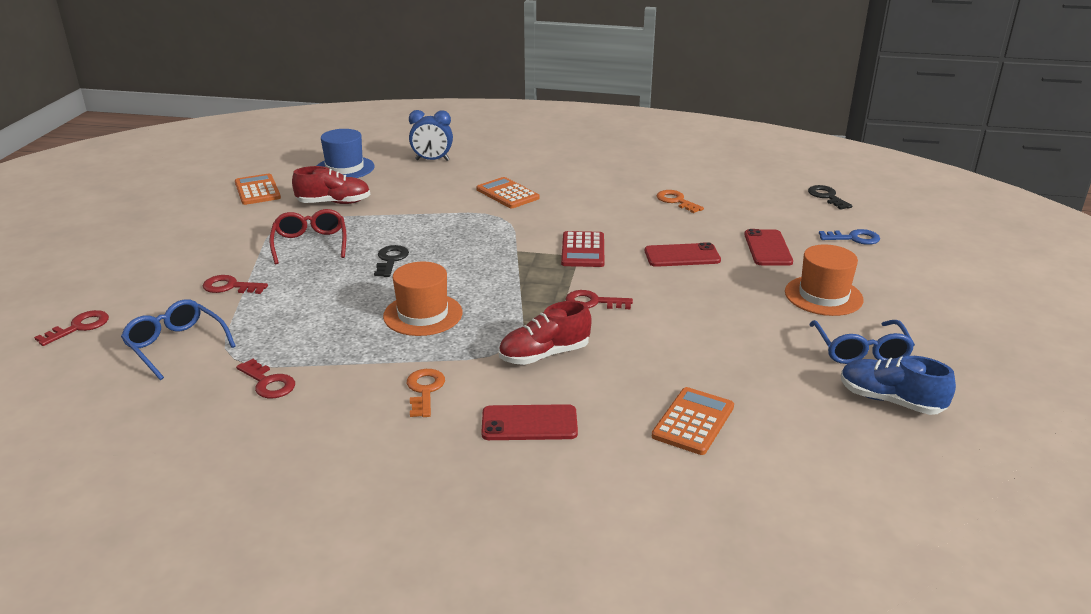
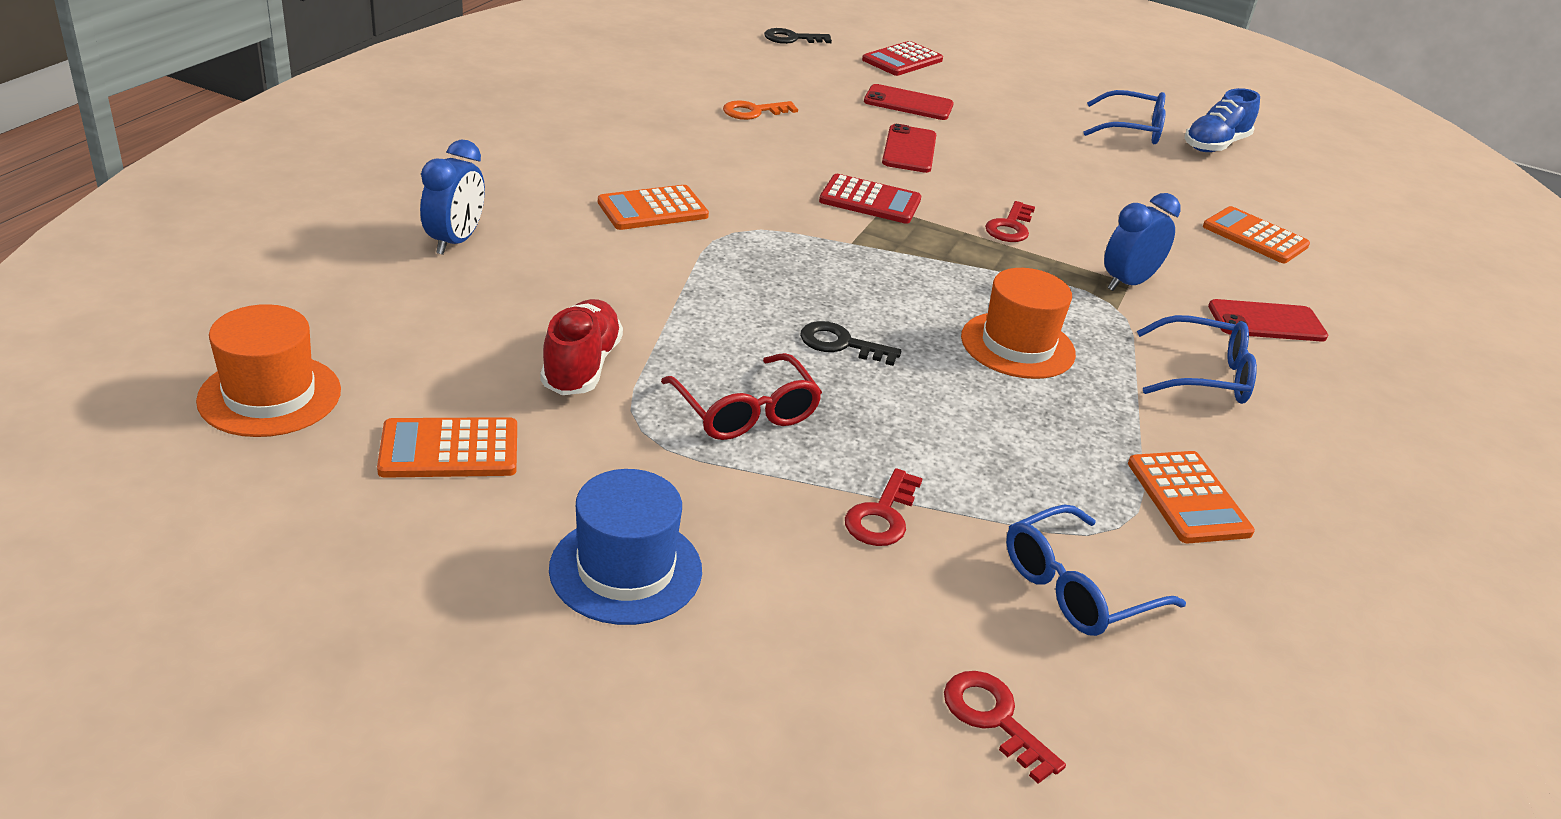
camera: 80 degrees left, 5 degrees up
(268, 383) = (1188, 498): red key -> orange calculator
(310, 243) = (745, 412): red glasses -> red glasses turned 120 degrees counterclockwise
(344, 168) = (415, 333): blue hat -> blue hat (626, 569)
(424, 390) = (1204, 375): orange key -> blue glasses
(529, 423) = (1266, 322): red phone -> red phone turned 75 degrees clockwise
(544, 355) = (1128, 283): red shoe -> blue clock
(823, 296) = (1024, 111): orange hat -> orange hat (270, 395)
(854, 238) = (902, 60): blue key -> red calculator

